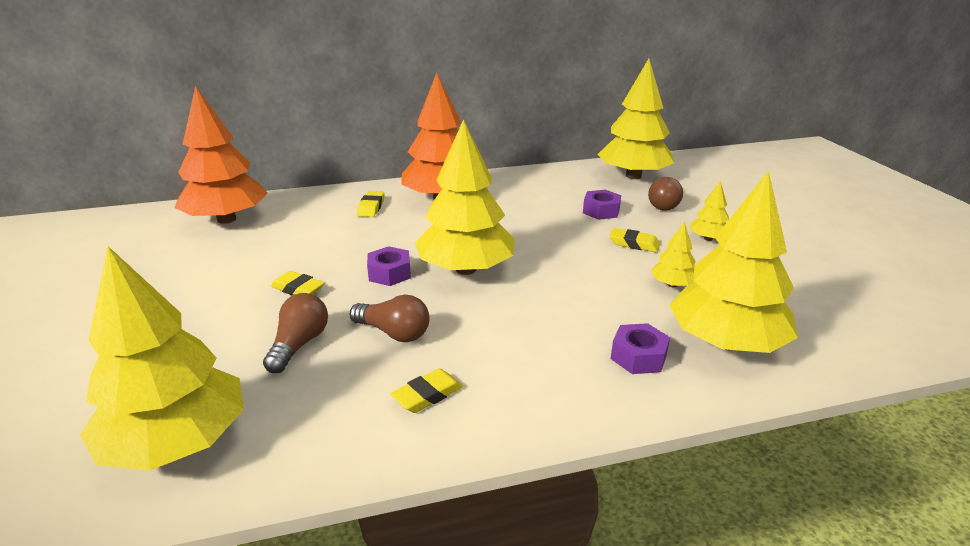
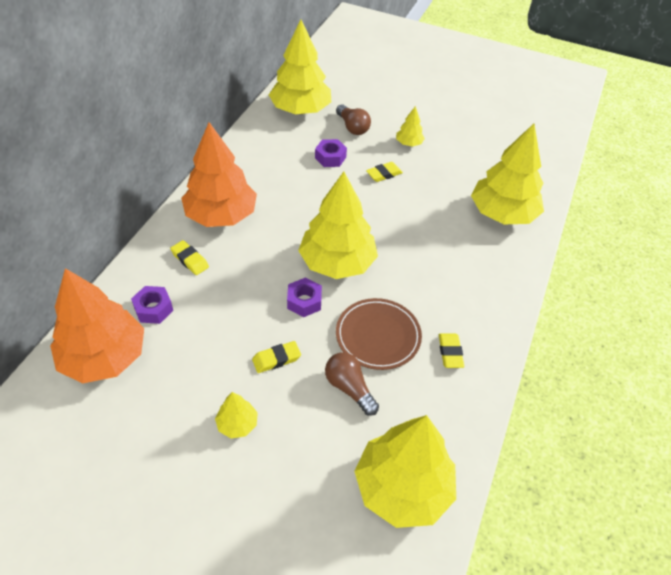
camera: 55 degrees left, 20 degrees up
(394, 333) = (378, 336): brown light bulb -> brown plate
(638, 357) = (487, 251): purple nut -> purple nut (153, 309)
(672, 285) = (439, 192): yellow tree -> yellow tree (237, 424)

